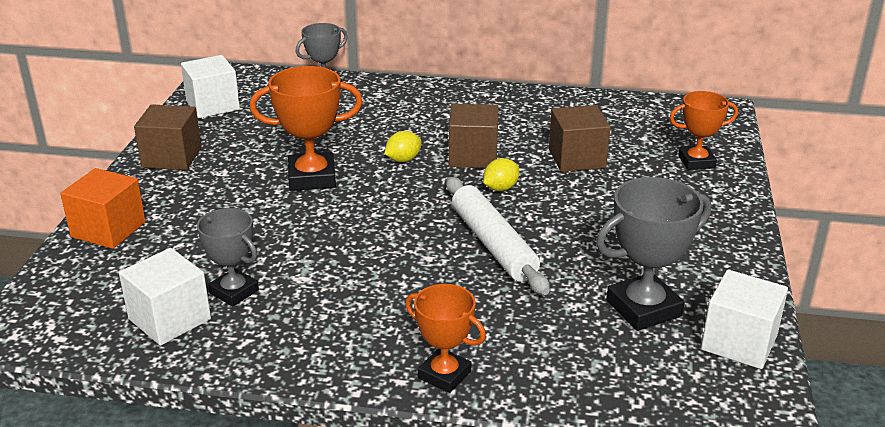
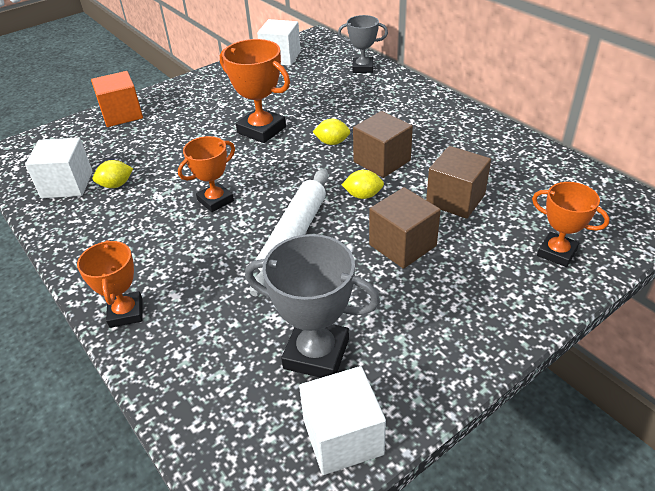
camera: 45 degrees right, 10 degrees up
(172, 157) = (212, 83): brown cube -> brown cube (402, 245)
(234, 292) = (116, 185): grey trophy -> yellow lemon
(371, 253) = (215, 200): none -> orange trophy

